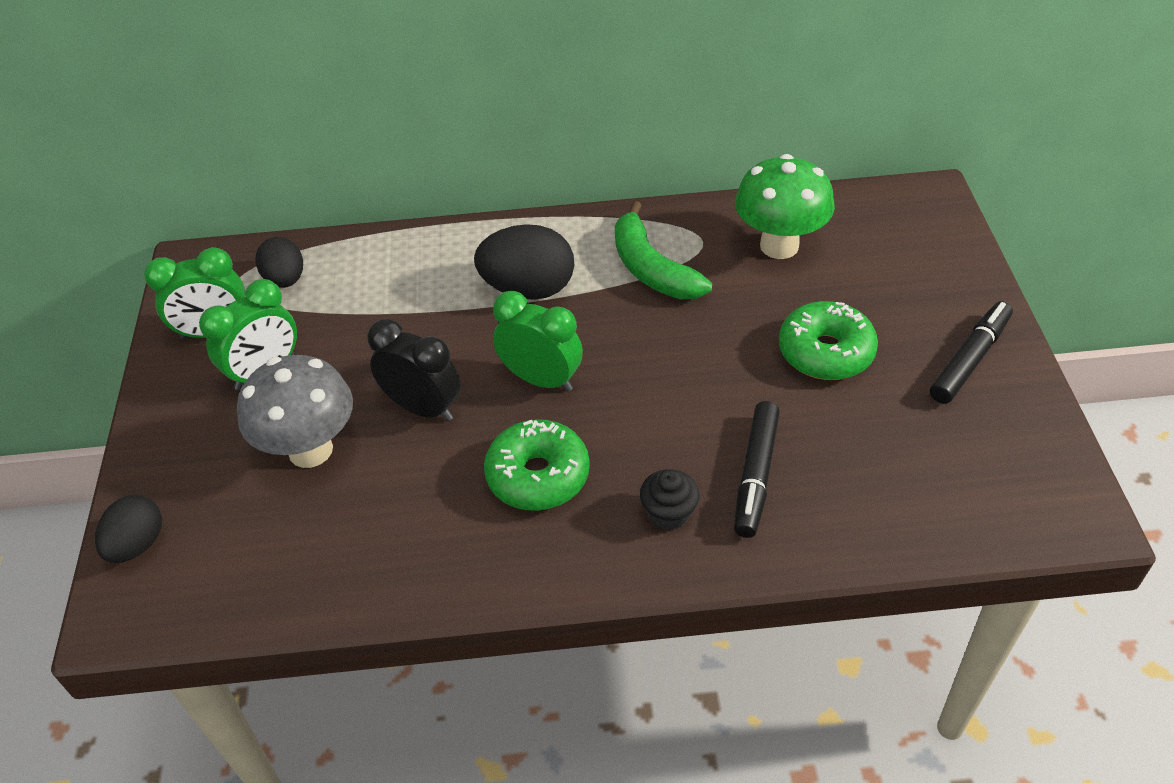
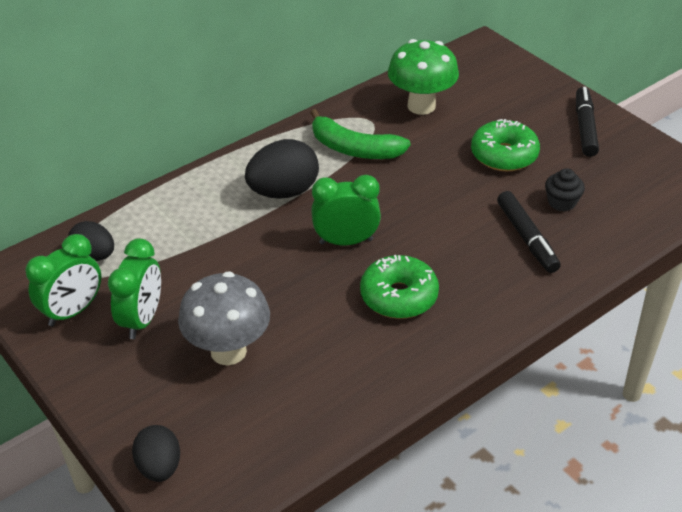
camera: 35 degrees left, 5 degrees down
(423, 408) = (283, 291): black clock -> none
(669, 513) = (497, 280): black cupcake -> black cupcake (562, 202)

